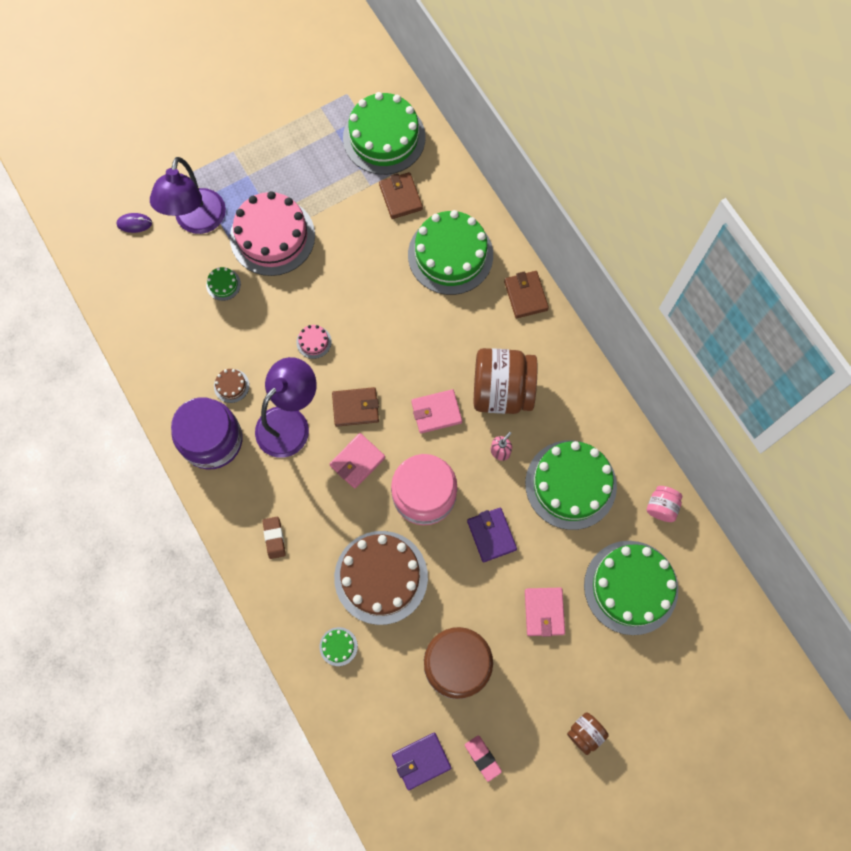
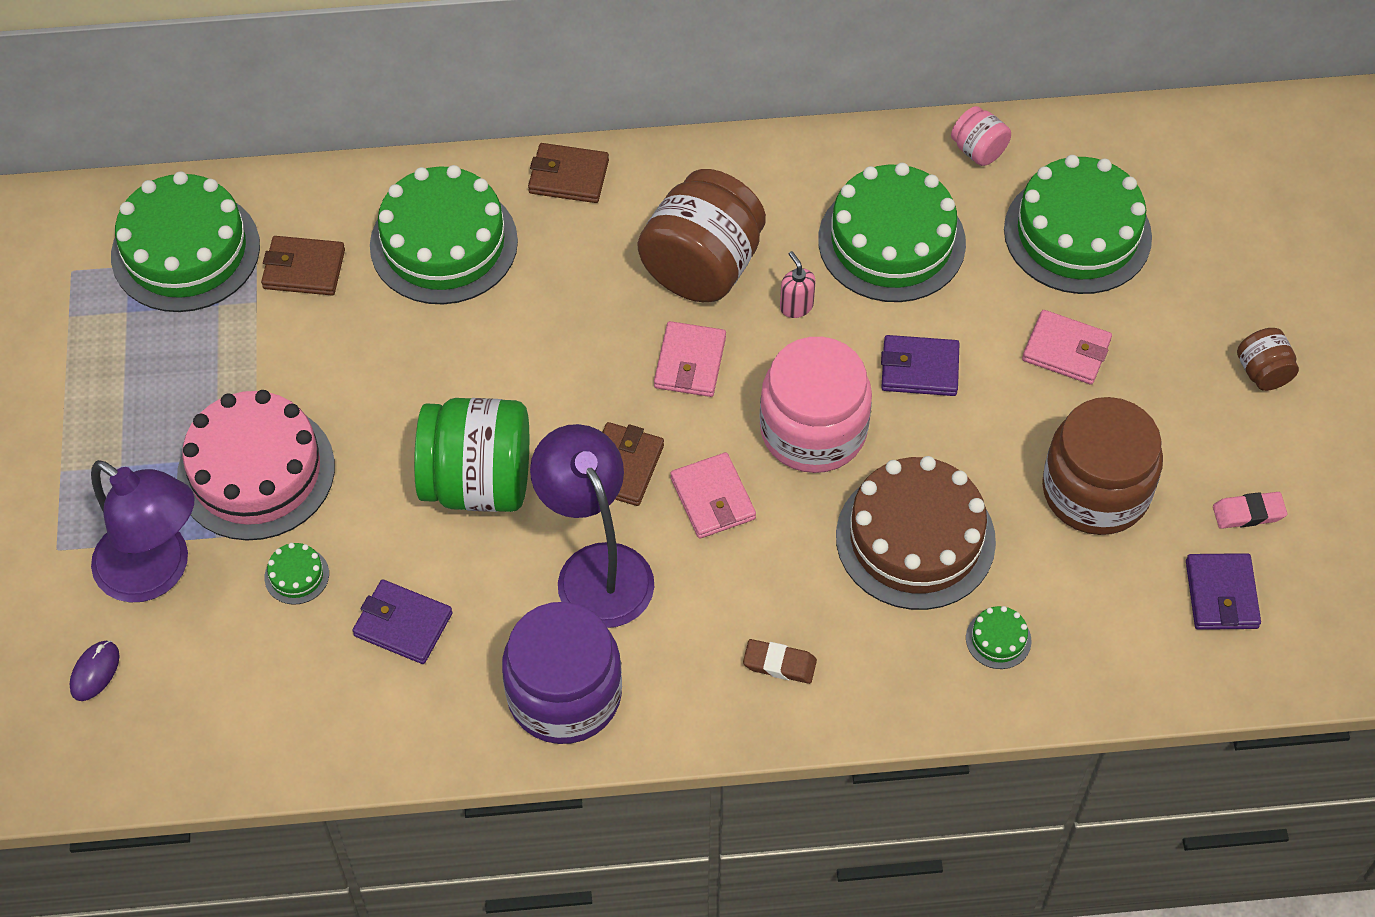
camera: 65 degrees left, 15 degrees down
(218, 346) = (403, 624): none -> purple wallet
(231, 386) = (485, 630): brown cake -> none
(314, 342) = (478, 482): pink cake -> green jar

